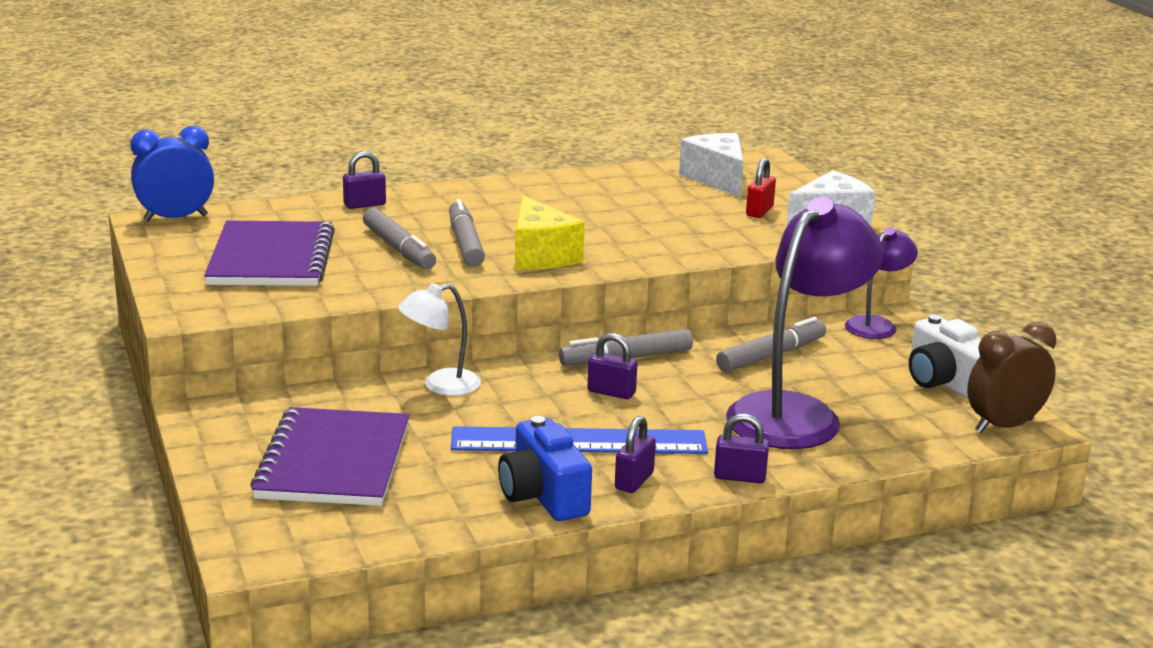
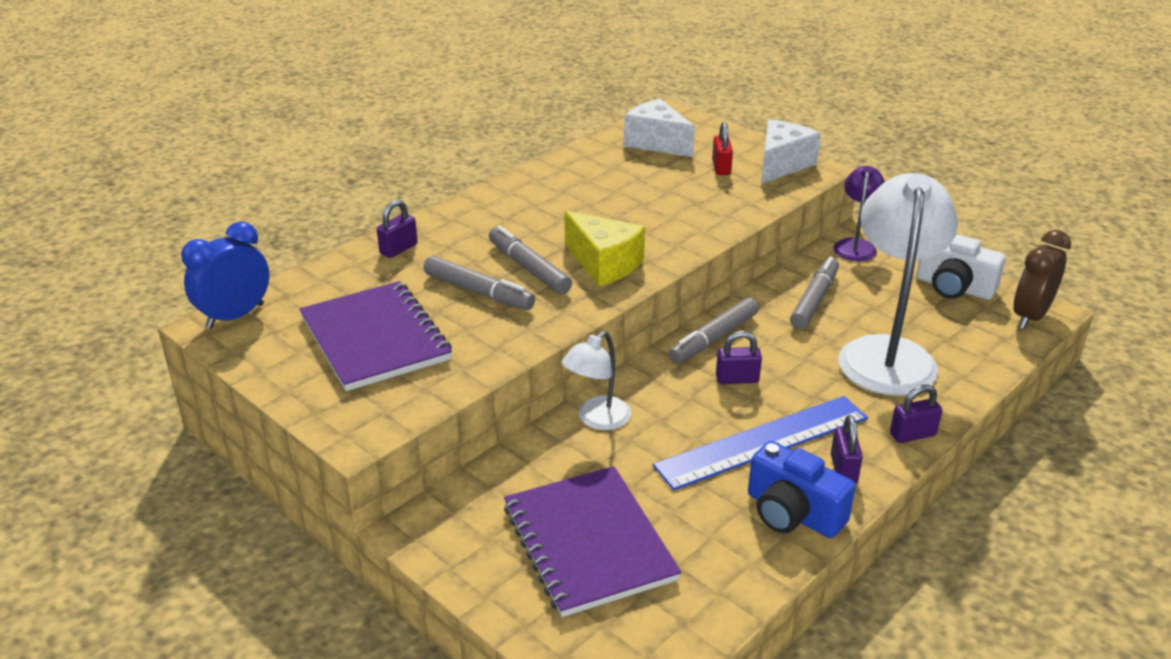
camera: 25 degrees left, 10 degrees up
(796, 413) = (887, 353): purple lamp -> white lamp

